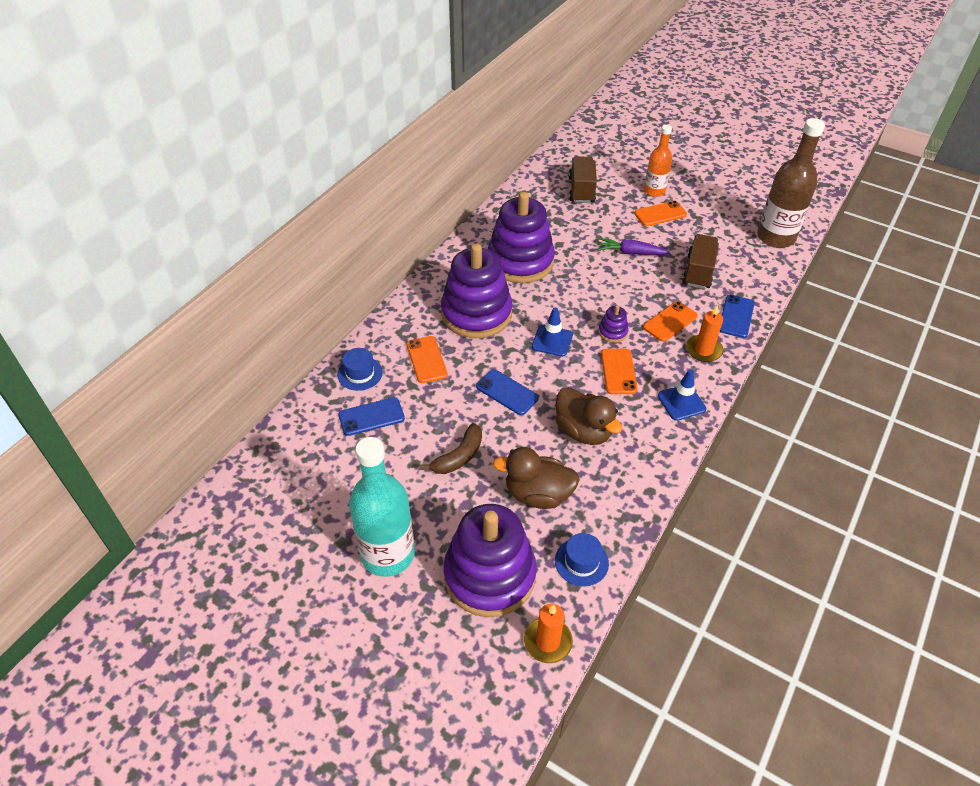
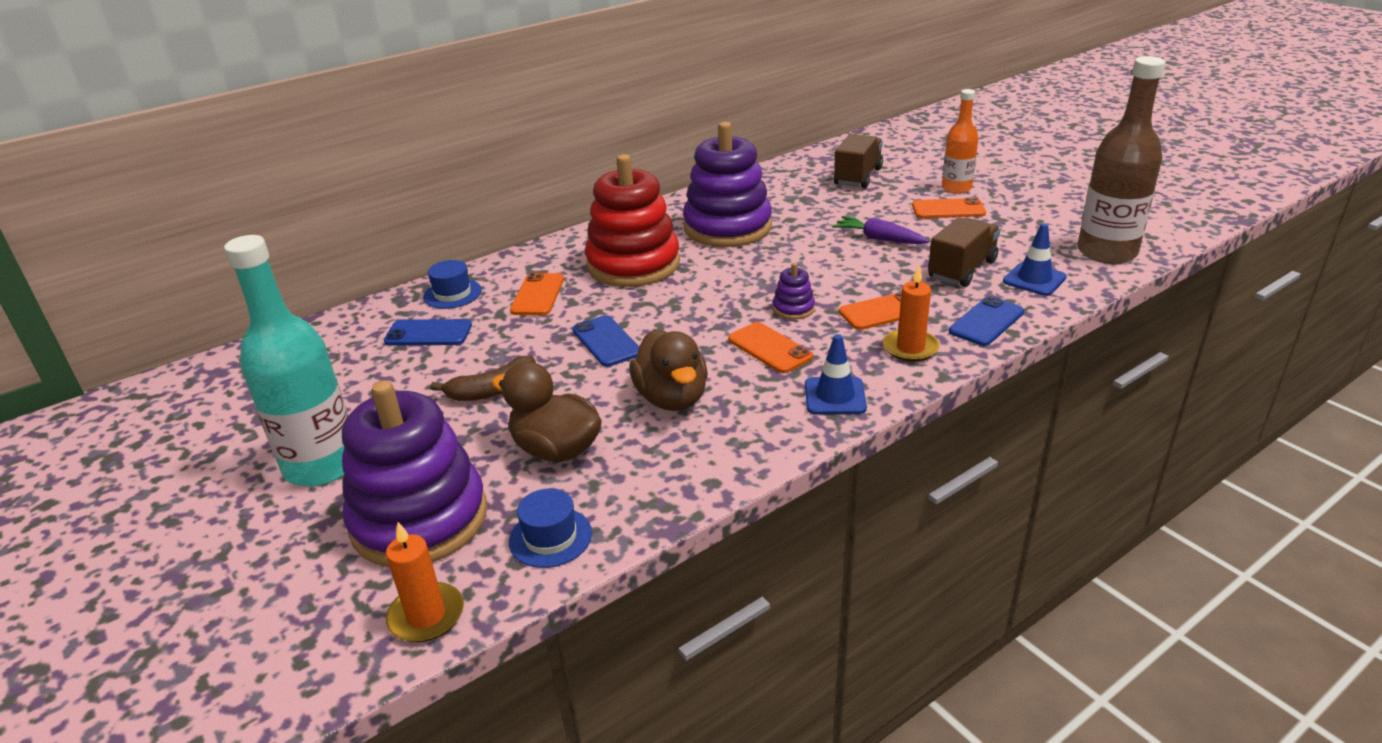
camera: 25 degrees right, 15 degrees down
(476, 314) = (633, 264): purple stacking toy -> red stacking toy
(552, 341) = (706, 304): blue traffic cone -> blue traffic cone (1034, 279)
(618, 371) = (769, 348): orange phone -> orange phone turned 60 degrees counterclockwise

